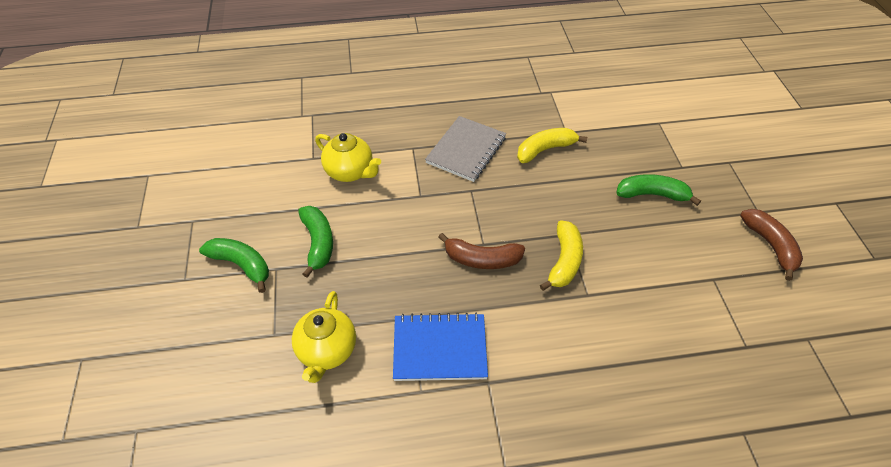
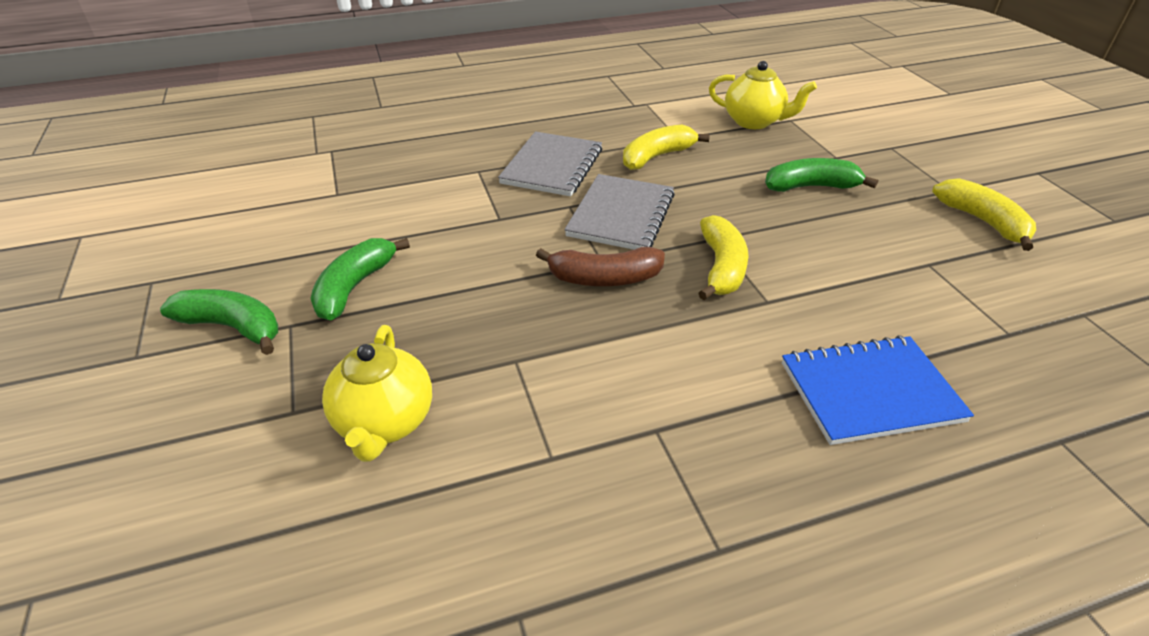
camera: 10 degrees left, 10 degrees down
(318, 243) = (355, 287): green banana -> green banana turned 135 degrees counterclockwise
(350, 172) = (393, 203): yellow teapot -> yellow teapot (754, 122)
(440, 348) = (568, 395): blue notebook -> blue notebook (870, 392)
(505, 204) = (621, 215): none -> grey notebook
(770, 245) = (982, 221): brown banana -> yellow banana

